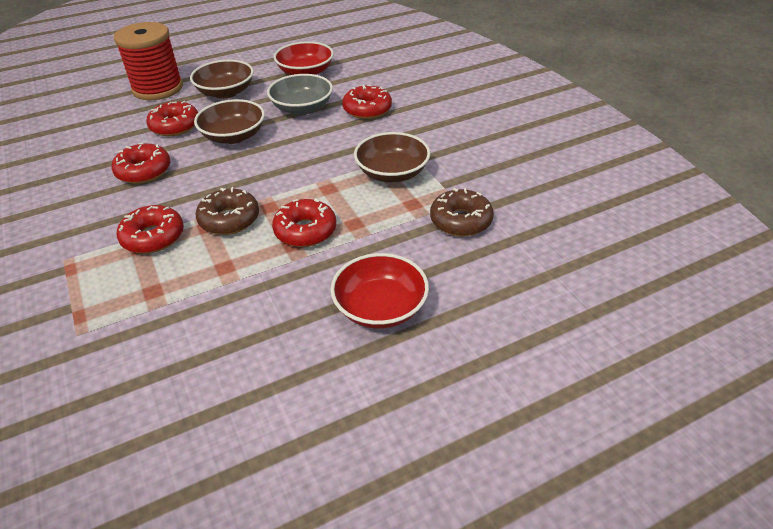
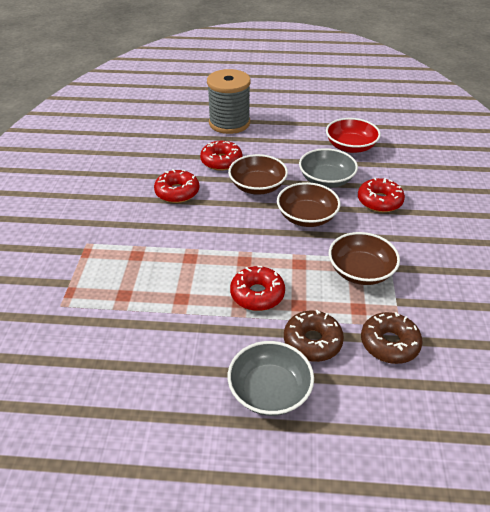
camera: 30 degrees right, 0 degrees up
(153, 237) = (150, 251): red donut -> none
(158, 88) = (229, 123): red spool -> grey spool
(226, 92) = (276, 144): brown bowl -> brown bowl (307, 217)
(229, 219) = (209, 259): brown donut -> brown donut (312, 341)
(380, 307) = (269, 391): red bowl -> grey bowl

